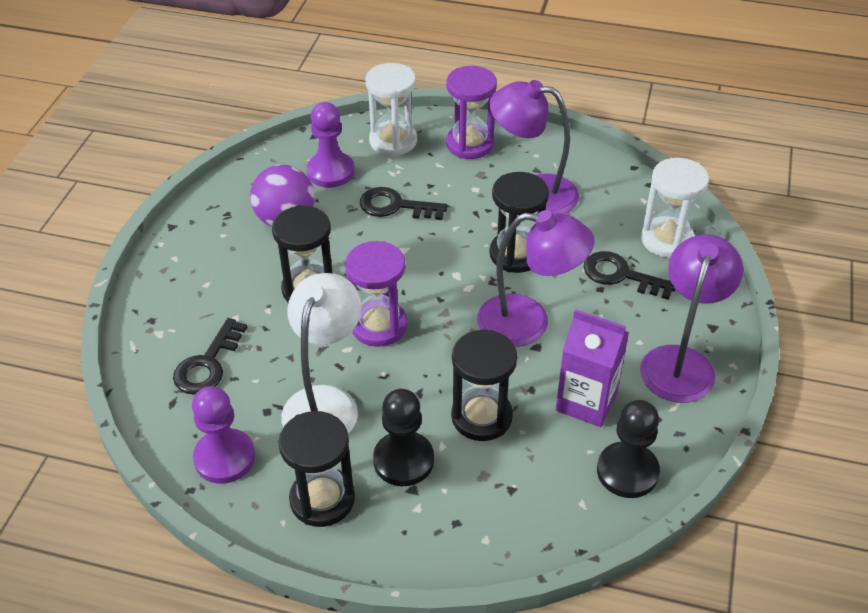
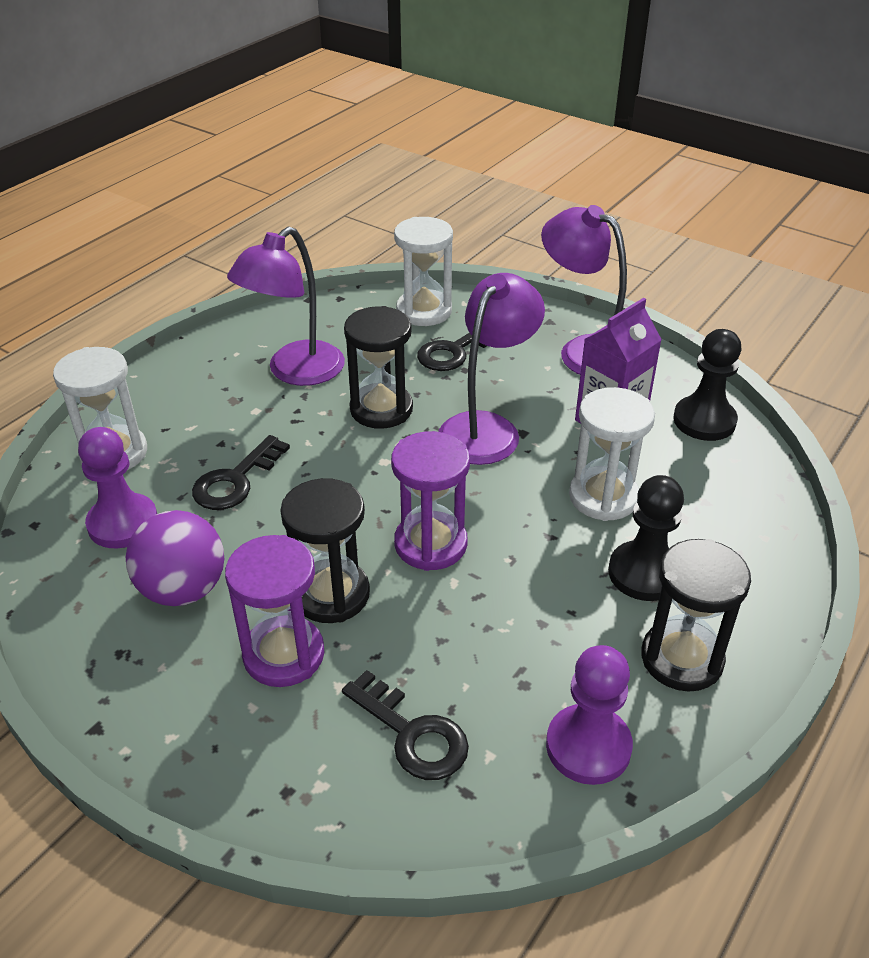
camera: 70 degrees left, 5 degrees down
(325, 402) = (533, 622): white lamp -> none
(470, 144) = (176, 394): purple hourglass -> purple hourglass (284, 654)
(481, 417) = (603, 497): black hourglass -> white hourglass

